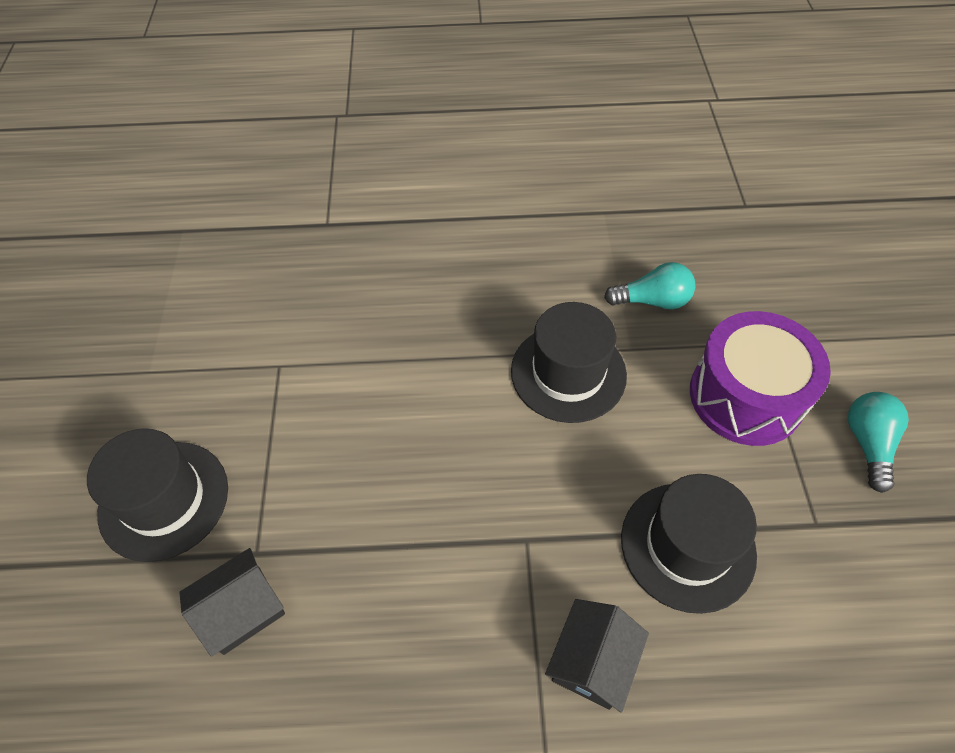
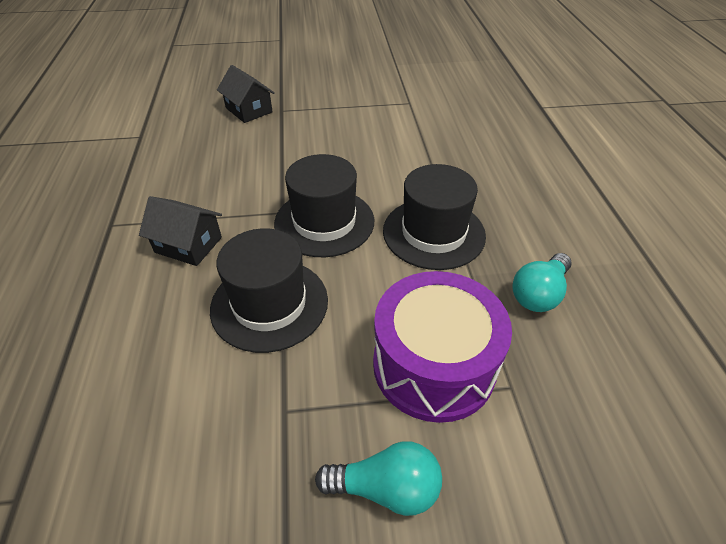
camera: 85 degrees right, 10 degrees down
(164, 500) = (314, 80): black hat -> black hat (324, 222)
(652, 301) = (539, 294): turquoise light bulb -> turquoise light bulb turned 45 degrees clockwise

